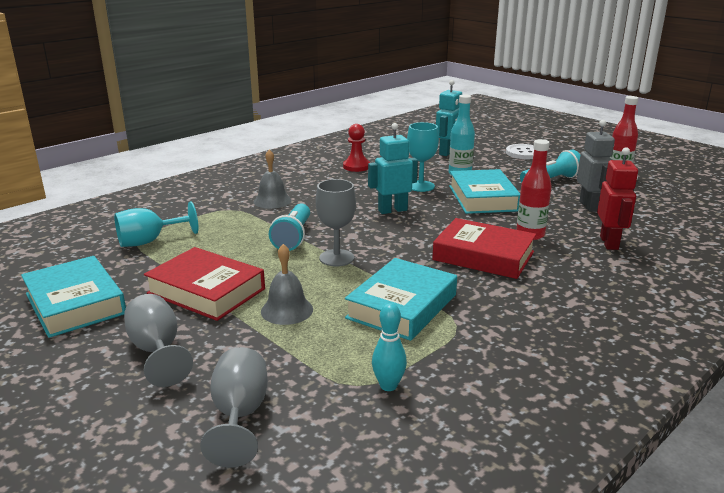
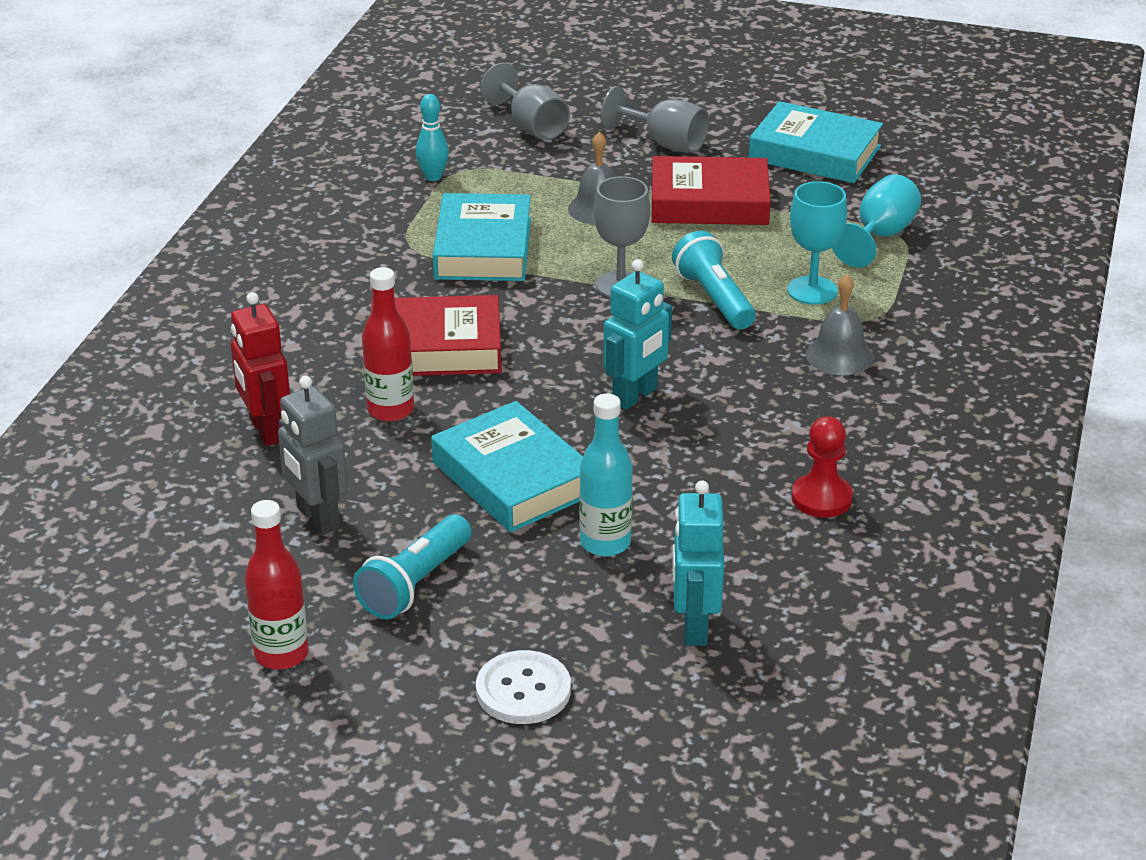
camera: 150 degrees right, 10 degrees up
(420, 186) = (646, 476): turquoise goblet -> turquoise goblet (812, 290)

